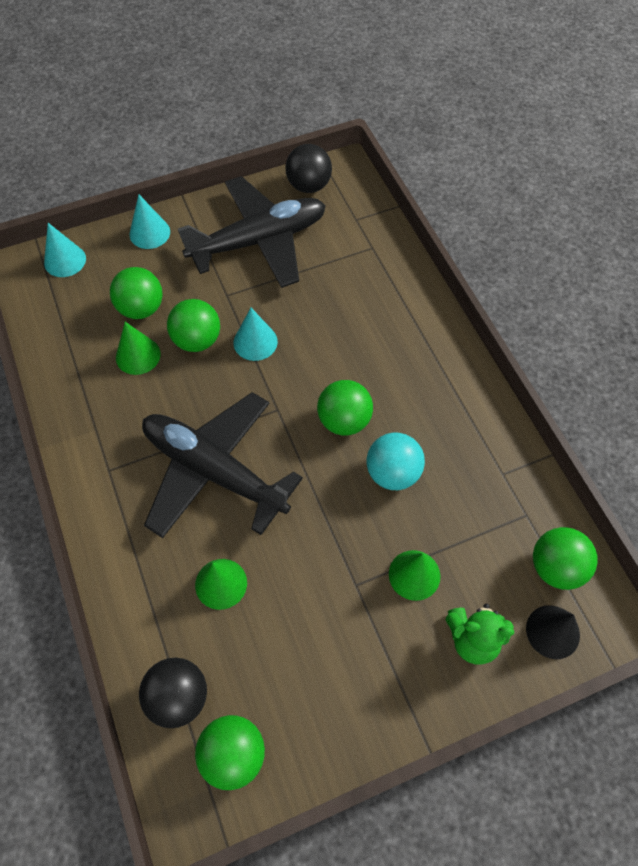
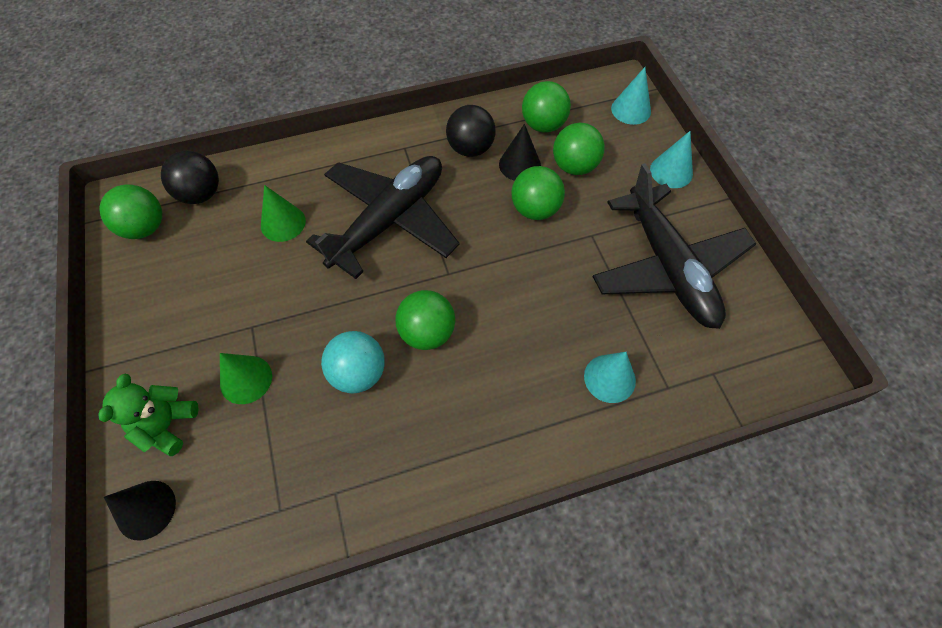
camera: 95 degrees right, 0 degrees up
(138, 355) = (519, 164): green cone -> black cone
(255, 342) = (531, 258): turquoise cone -> turquoise cone (609, 378)
(308, 186) = (763, 324): black ball -> black ball (470, 148)
(556, 567) = (211, 531): green ball -> green ball (543, 125)

